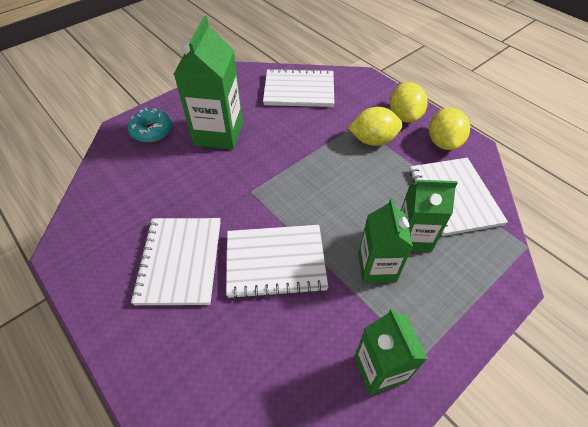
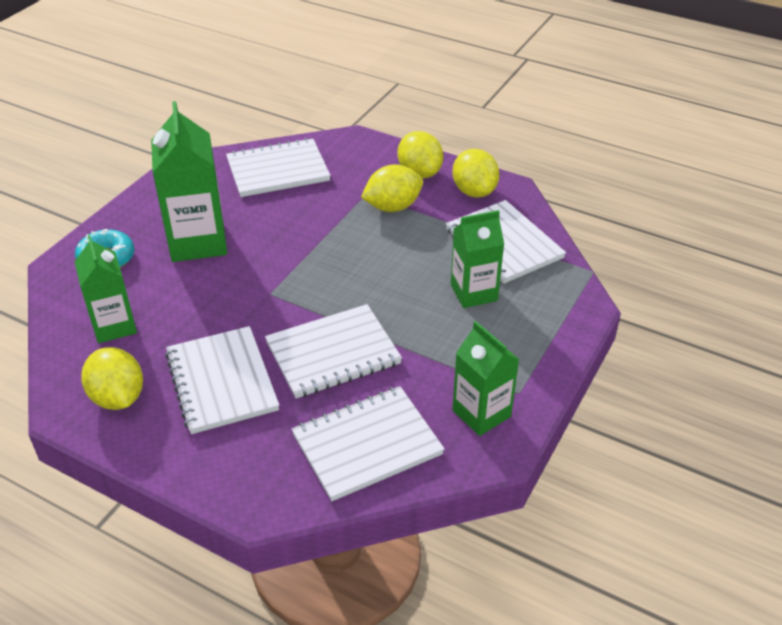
camera: 20 degrees left, 10 degrees down
(101, 251) = (118, 397): none -> yellow lemon
(267, 367) = (367, 445): none -> white notebook
(377, 267) = (445, 330): green carton -> green carton (114, 326)

